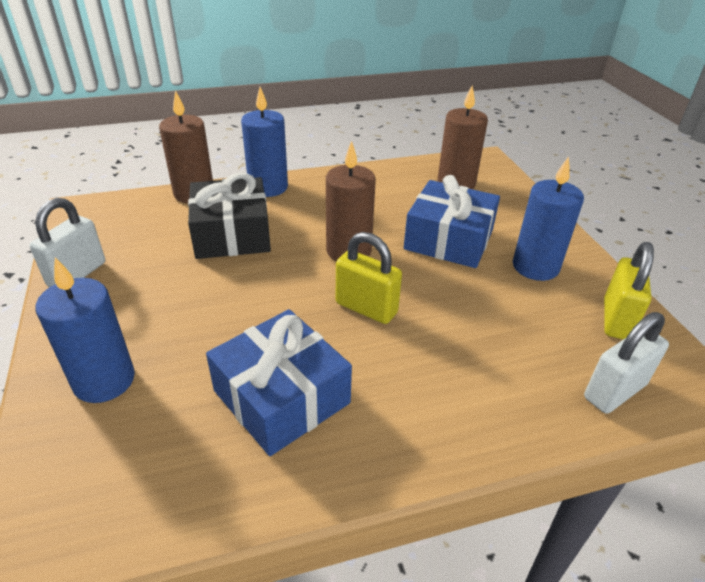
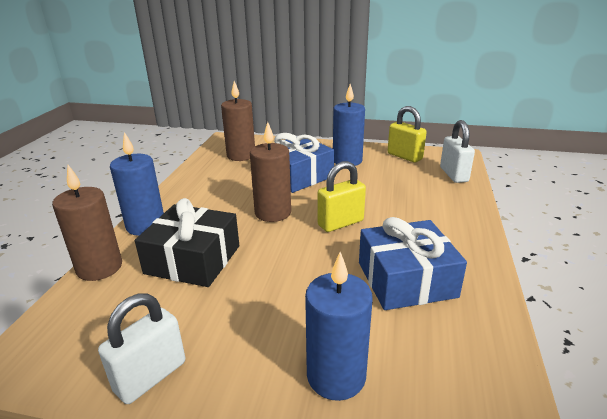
camera: 60 degrees left, 10 degrees down
(77, 274) = (150, 376): white padlock -> white padlock turned 75 degrees clockwise

